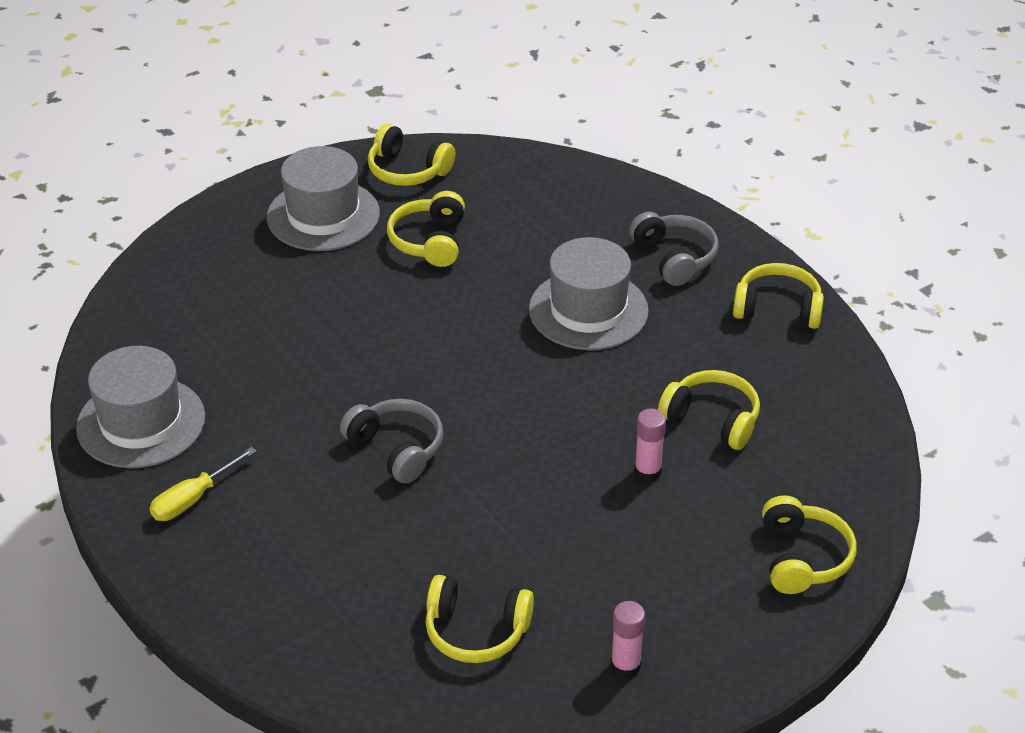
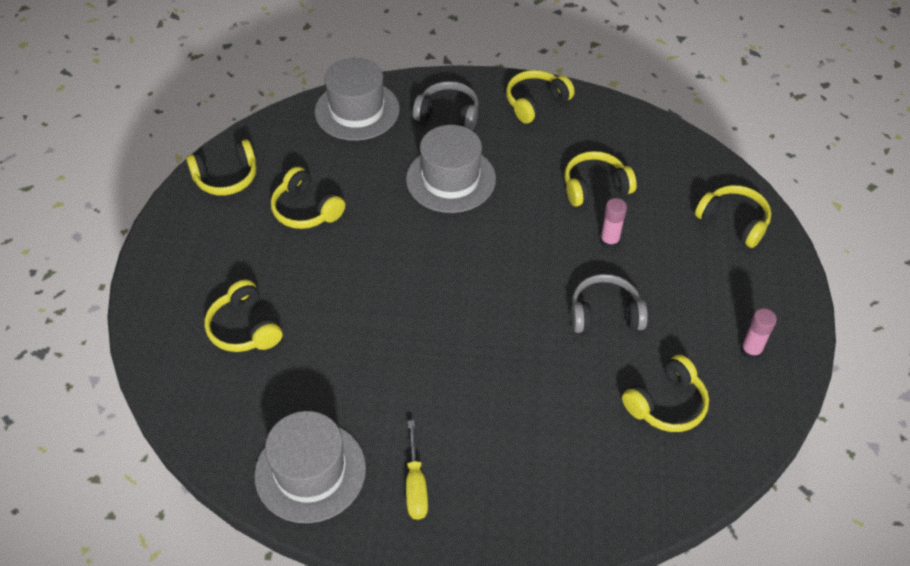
camera: 50 degrees left, 10 degrees up
(250, 289) = (244, 328): none -> yellow headphones
(323, 215) = (218, 245): grey hat -> grey hat (357, 110)
(397, 449) = (476, 345): grey headphones -> grey headphones (605, 314)

